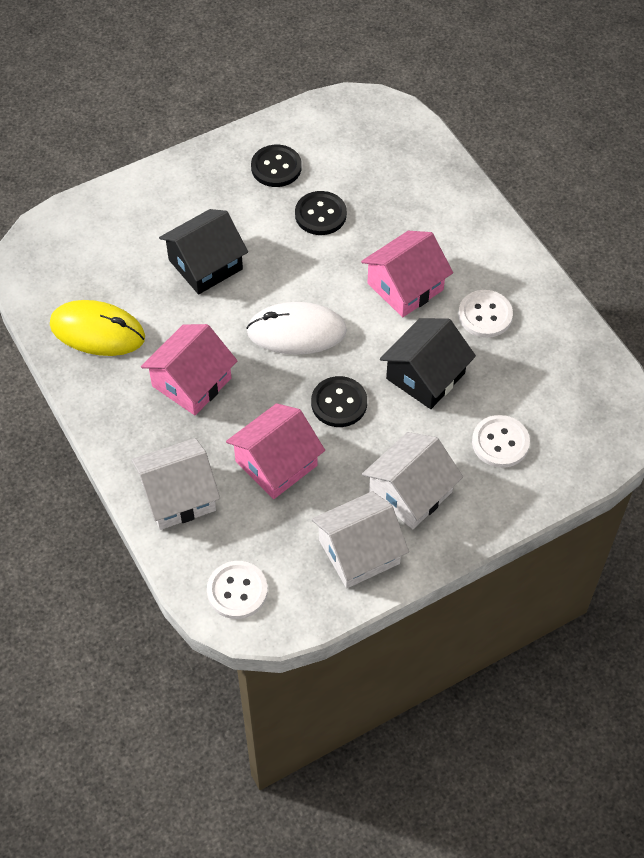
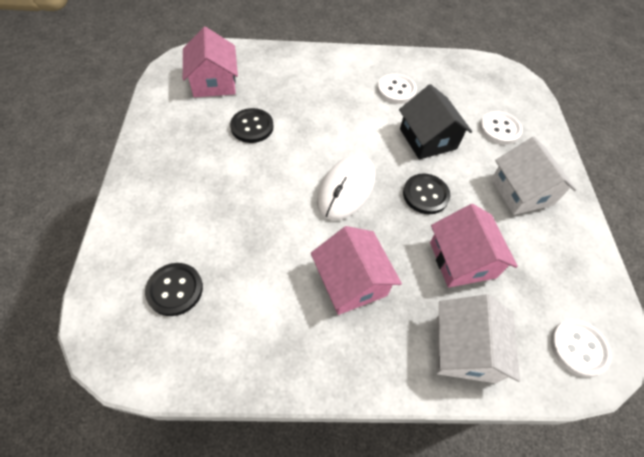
camera: 65 degrees left, 0 degrees up
(97, 331) = (249, 332): yellow mouse -> none
(205, 264) = (240, 215): black house -> none
(276, 167) = (187, 130): black button -> black button (175, 290)
(359, 551) = (563, 245): white house -> none
(405, 286) = (347, 114): pink house -> pink house (214, 82)

